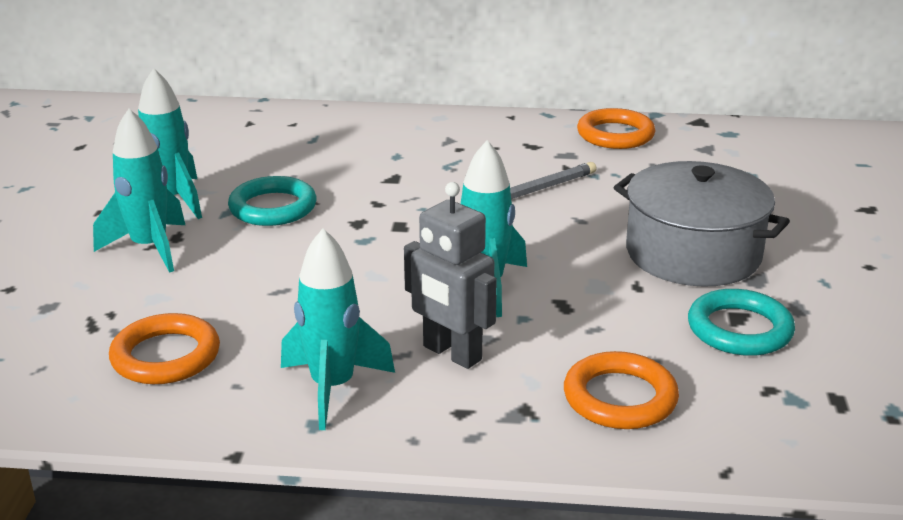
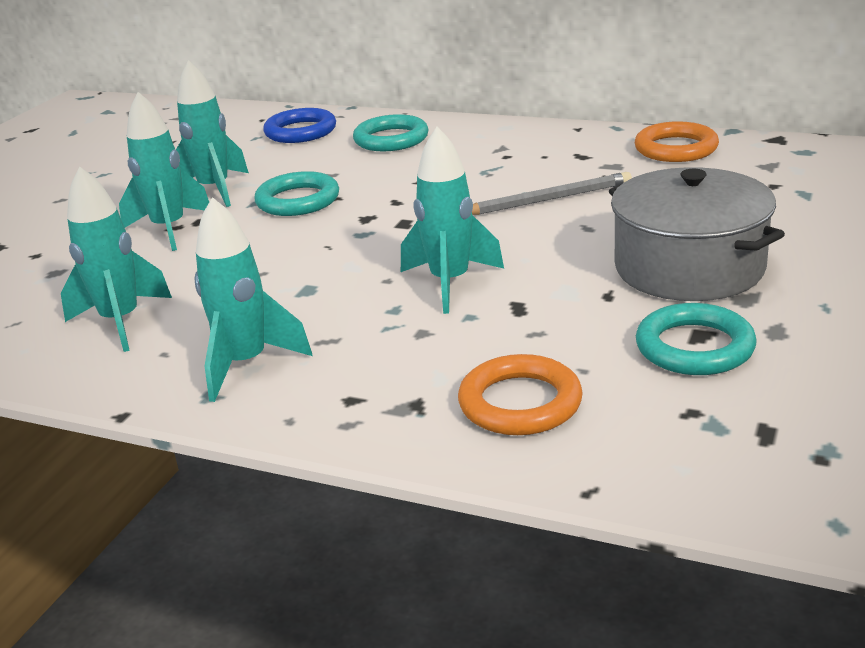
camera: 20 degrees right, 0 degrees up
(166, 356) = (121, 322): orange ring -> turquoise rocket
(225, 129) = (300, 131): none -> blue ring
(330, 134) = (391, 139): none -> turquoise ring
(451, 353) = (377, 343): grey robot -> none

